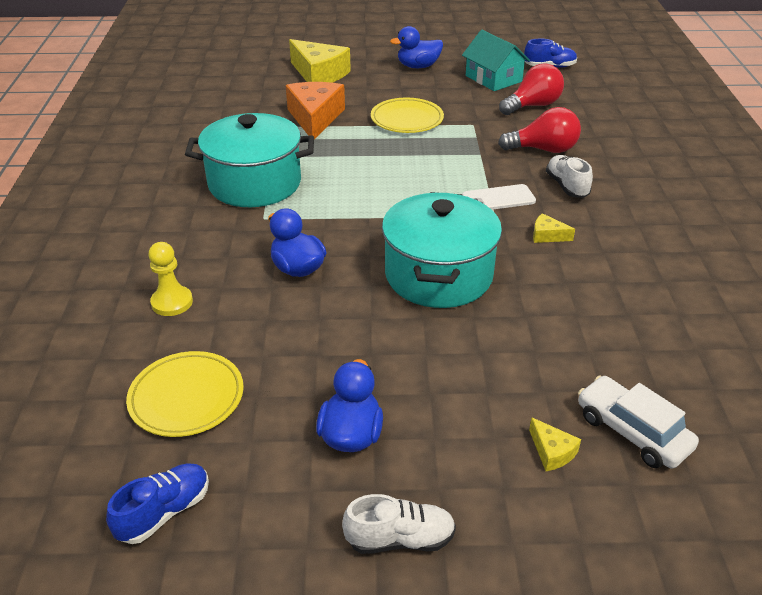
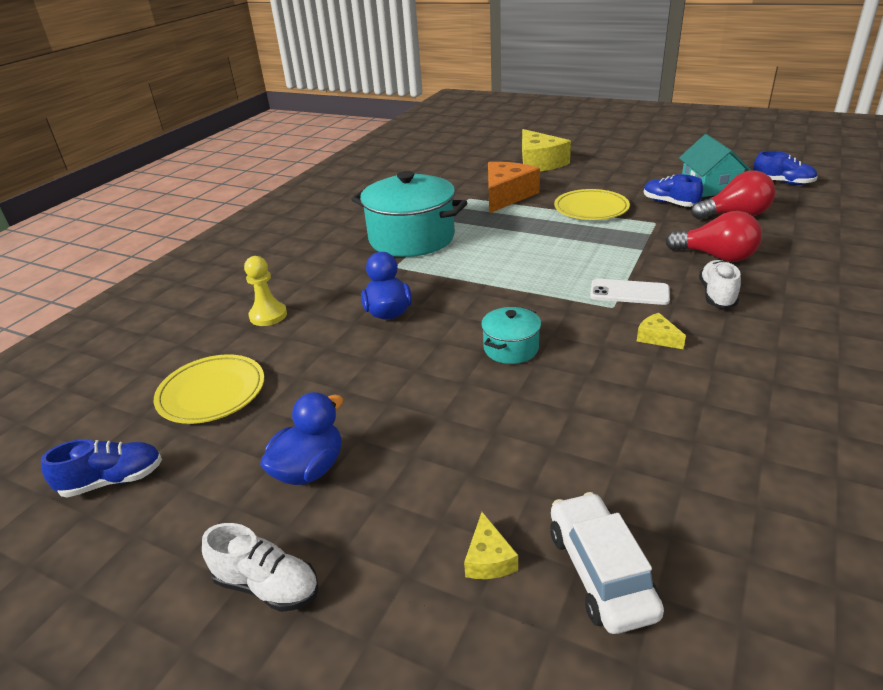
camera: 30 degrees right, 5 degrees down
(418, 66) = (638, 167): blue duck -> none
(438, 275) = (511, 348): turquoise pot -> turquoise pot, size x0.48
(472, 102) = (669, 203): none -> blue shoe

